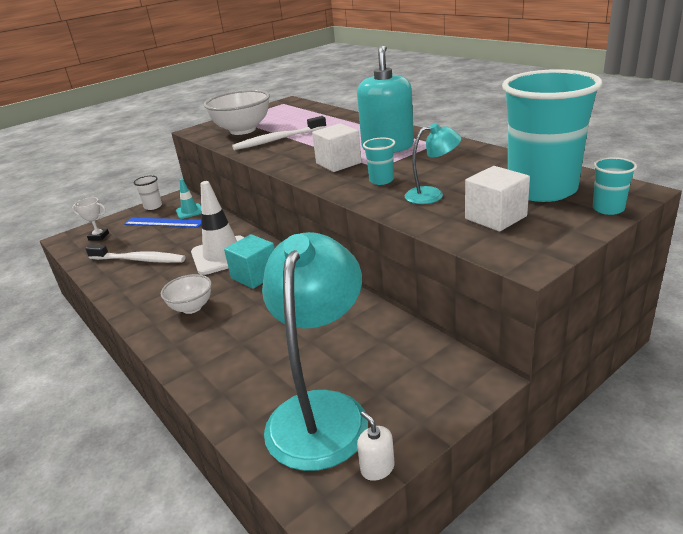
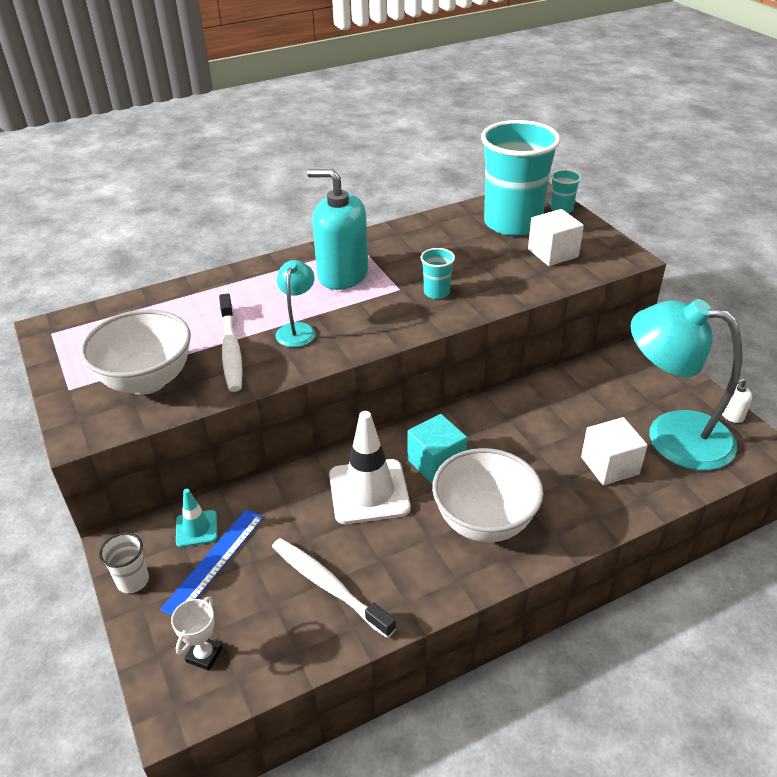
camera: 80 degrees left, 10 degrees up
(139, 260) = (328, 586): white toothbrush -> white toothbrush turned 75 degrees counterclockwise
(192, 308) = (484, 522): white bowl -> white bowl, size x1.77
(338, 163) = (365, 312): white cube -> white cube (609, 466)
(432, 195) = (490, 272): turquoise lamp -> turquoise lamp (297, 329)

